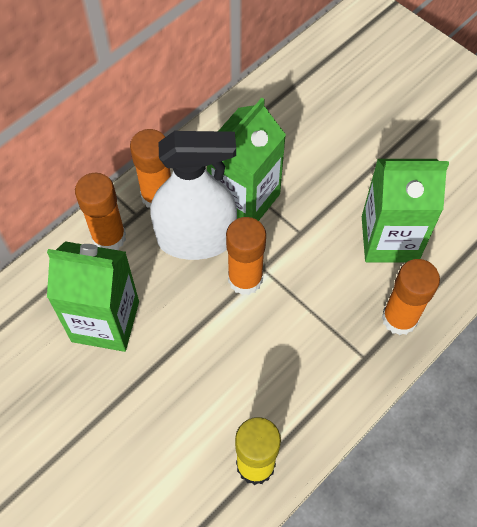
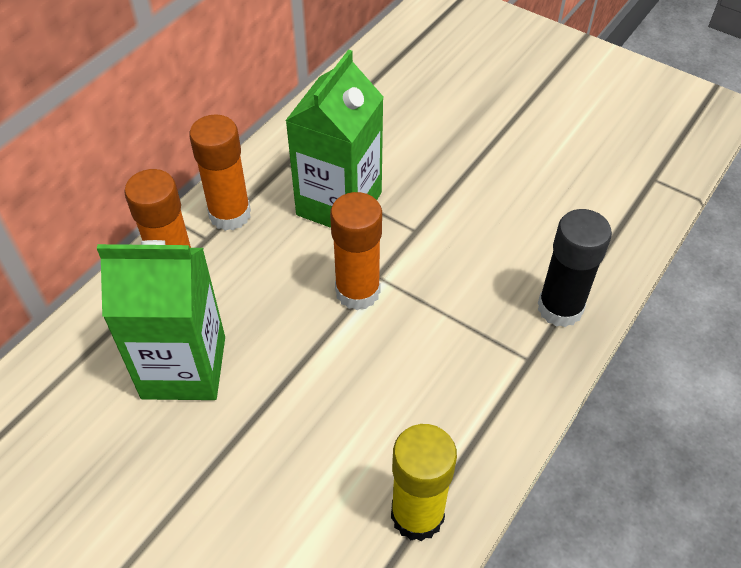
camera: 10 degrees left, 10 degrees down
(196, 239) = (287, 255): white spray bottle -> none
(389, 239) = (525, 223): green carton -> none
(399, 318) = (560, 308): orange glue stick -> black glue stick

